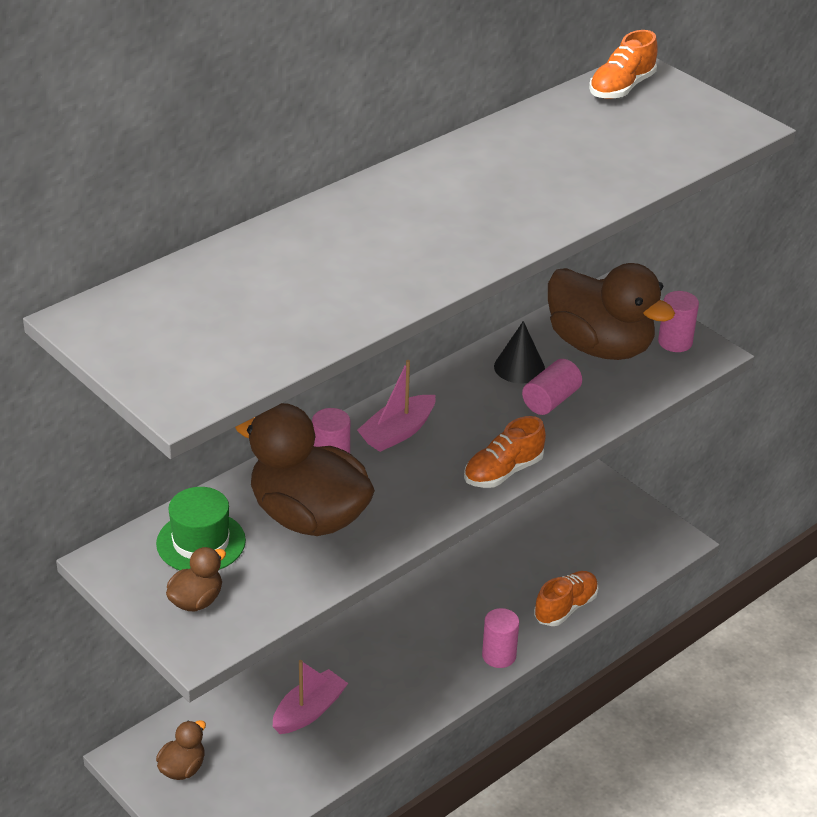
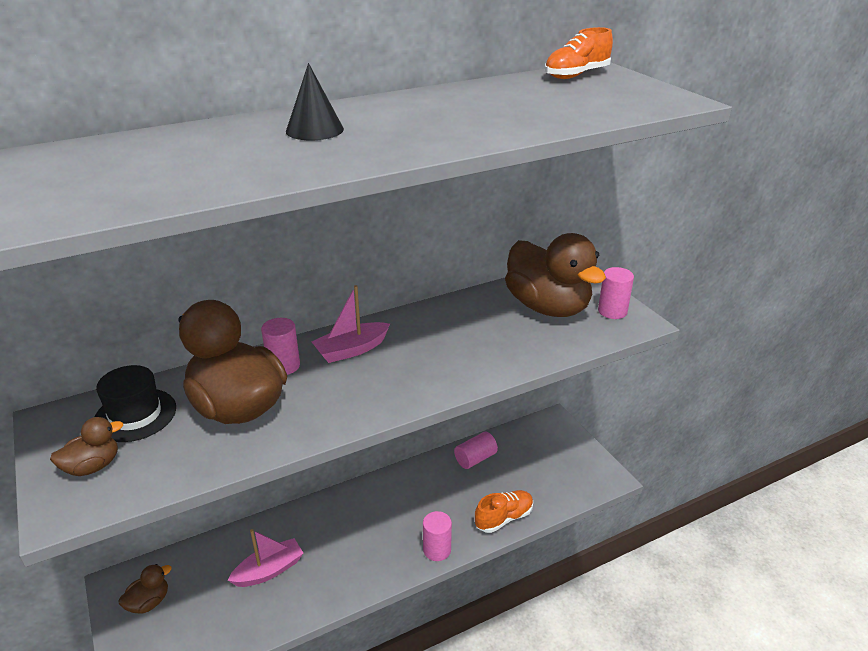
camera: 15 degrees right, 5 degrees down
(201, 542) = (135, 415): green hat -> black hat
(503, 472) = (424, 393): orange shoe -> none
(519, 367) = (475, 314): black cone -> black cone (314, 130)
(551, 400) = (490, 342): pink cylinder -> pink cylinder (475, 458)

